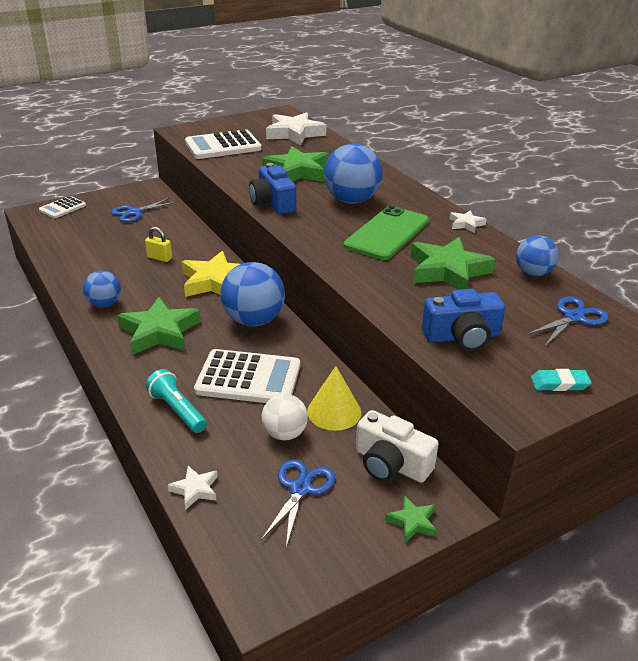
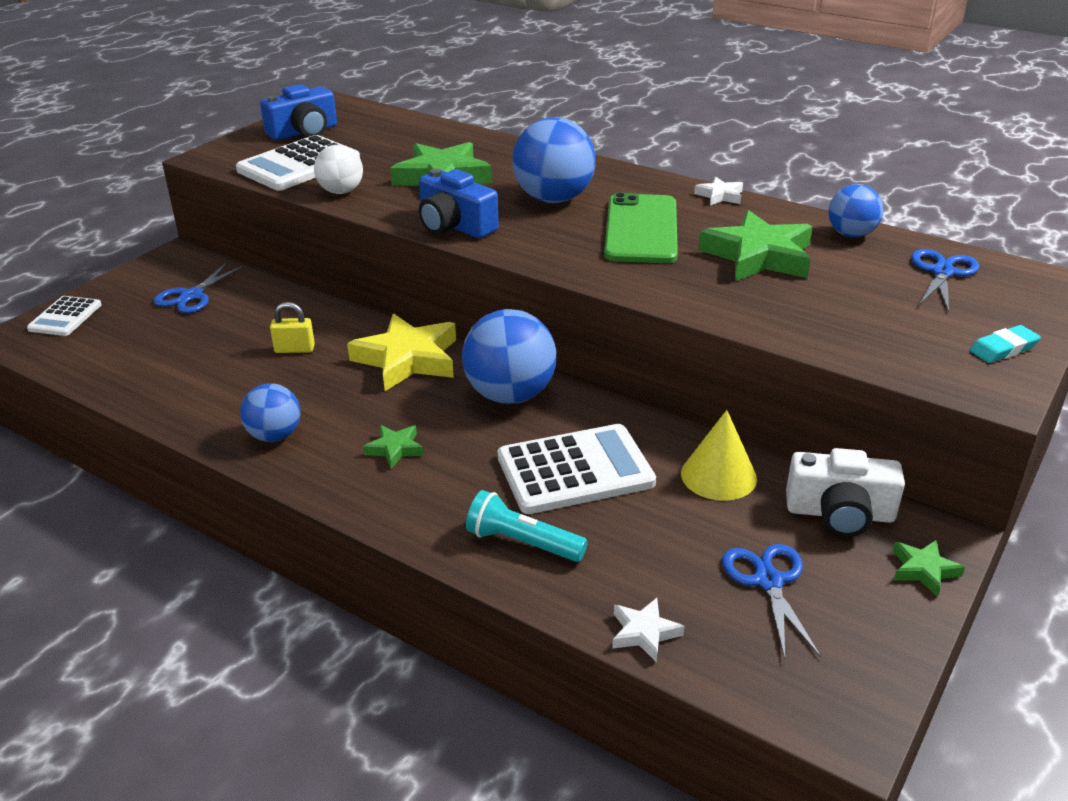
camera: 25 degrees left, 0 degrees up
(159, 332) = (395, 449): green star -> green star, size x0.48
(284, 434) = (686, 523): white ball -> white ball (341, 191)
(294, 134) = (383, 128): white star -> none
(462, 337) = (854, 328): blue camera -> blue camera (304, 132)

